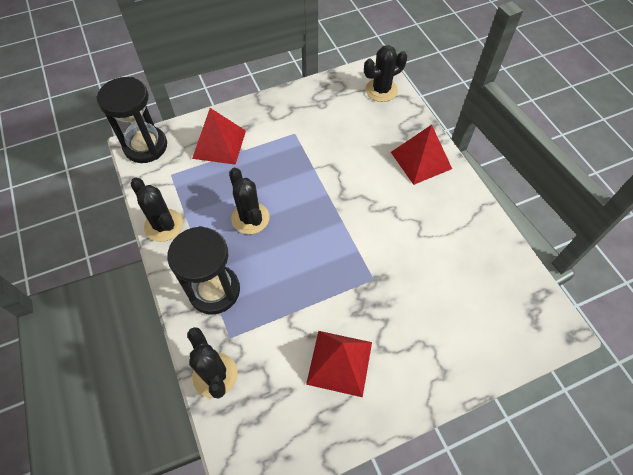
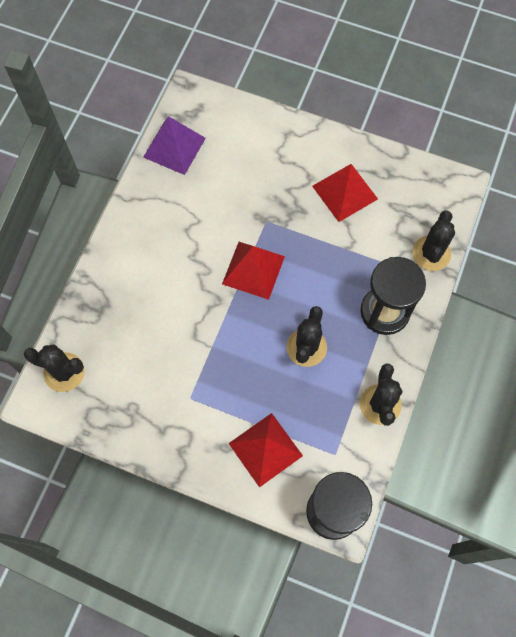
camera: 135 degrees left, 10 degrees up
(421, 160) = (121, 274): red pyramid -> red pyramid (253, 270)
(506, 272) = (174, 147): none -> purple pyramid

